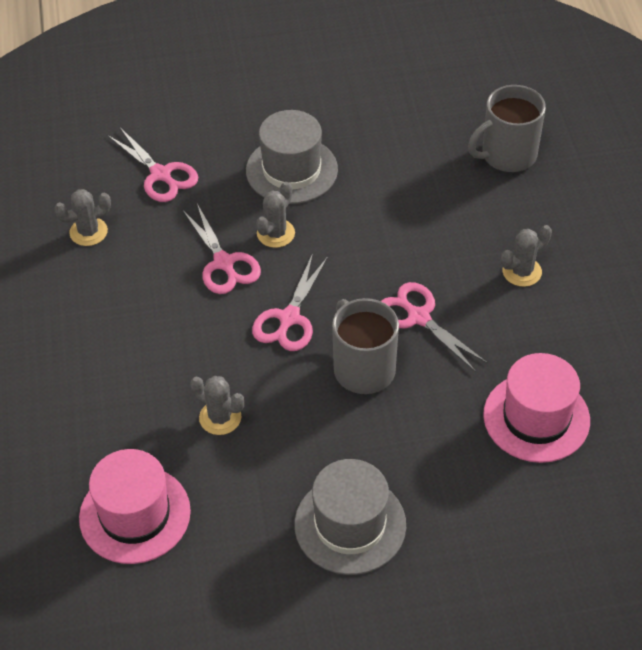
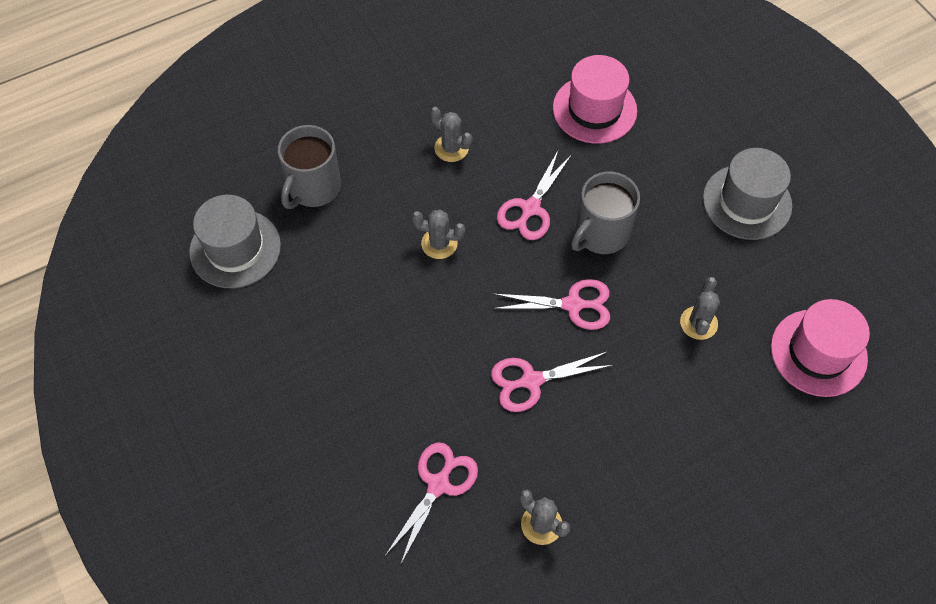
camera: 110 degrees left, 10 degrees up
(224, 263) = (531, 381): pink scissors -> pink scissors turned 150 degrees counterclockwise
(276, 233) = (478, 348): grey cactus -> grey cactus (439, 243)
(291, 170) = (391, 361): grey hat -> grey hat (235, 248)
(507, 155) = (313, 188): grey mug -> grey mug turned 75 degrees clockwise

